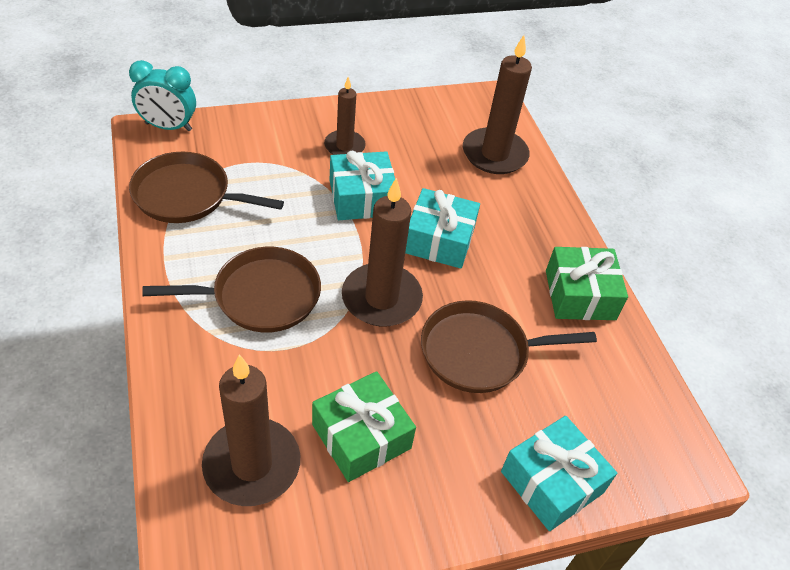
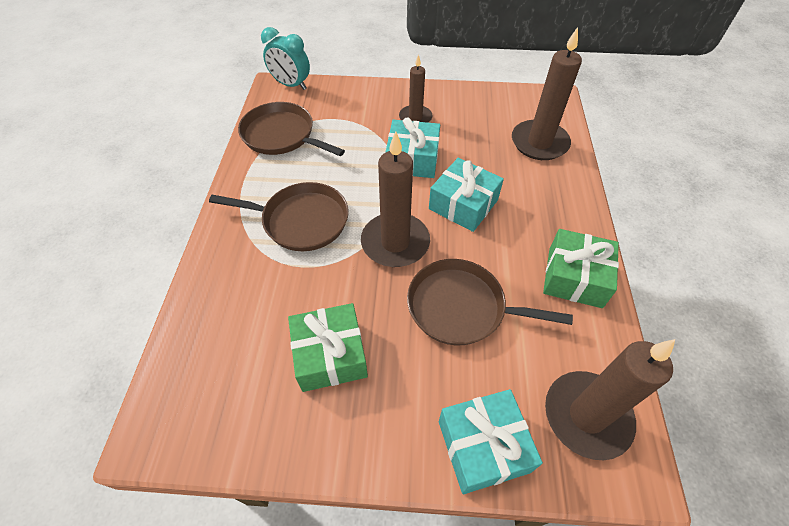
camera: 25 degrees right, 5 degrees up
(252, 464) = (234, 354): brown candle -> brown candle (587, 416)

